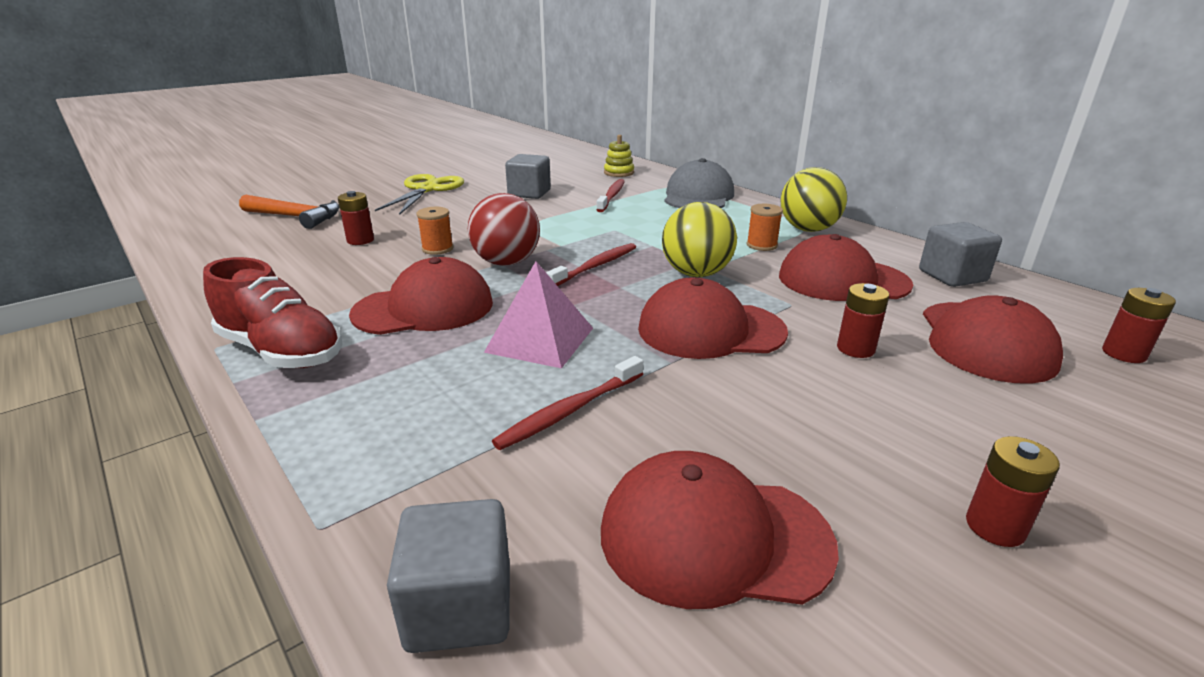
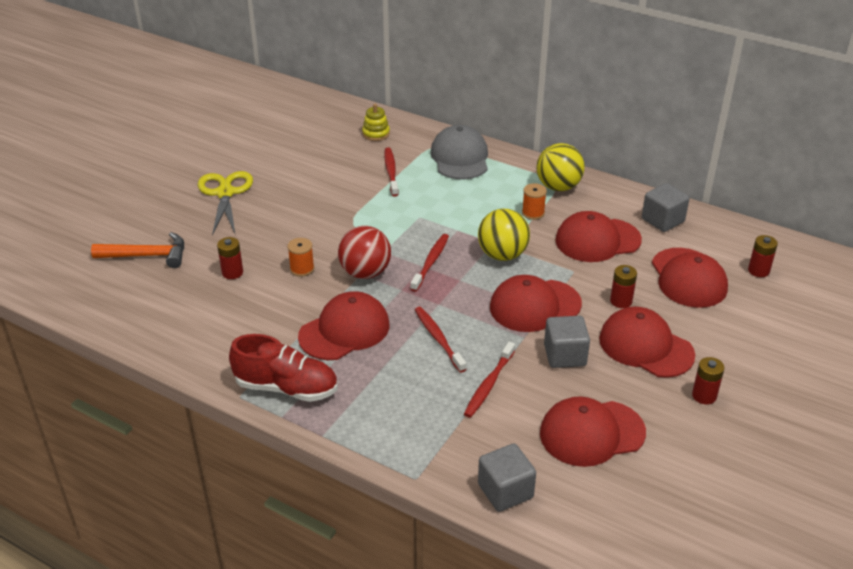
camera: 20 degrees left, 10 degrees up
(529, 193) = (319, 181): grey cube -> grey cube (565, 355)
(540, 340) = (438, 339): pink pyramid -> red toothbrush
(882, 416) = (646, 346): none -> red cap

